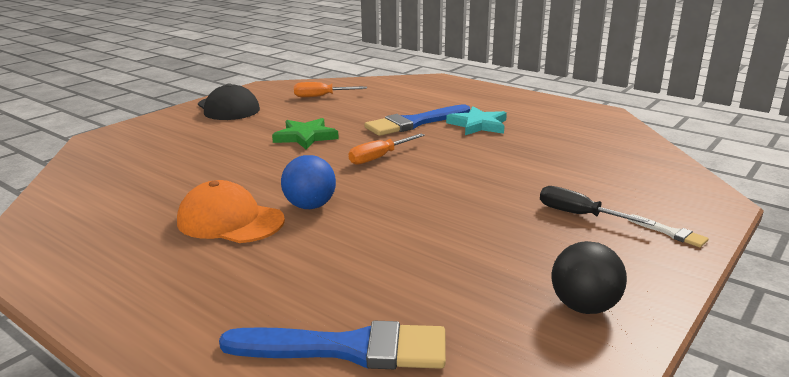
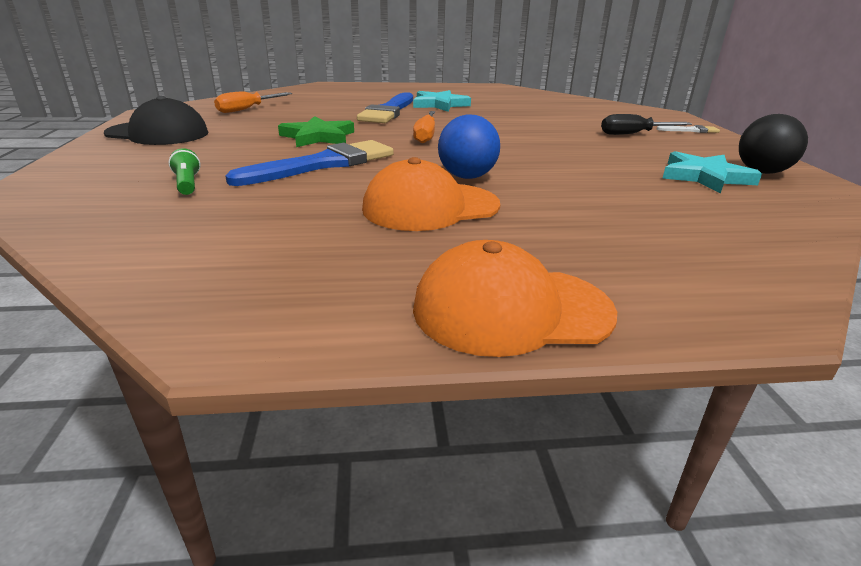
camera: 45 degrees left, 5 degrees up
(107, 301) = (511, 309): none -> orange cap
(163, 155) = (187, 184): none -> green flashlight
(348, 349) = (751, 242): blue brush -> blue brush (323, 164)
(501, 285) = (705, 177): none -> turquoise star

